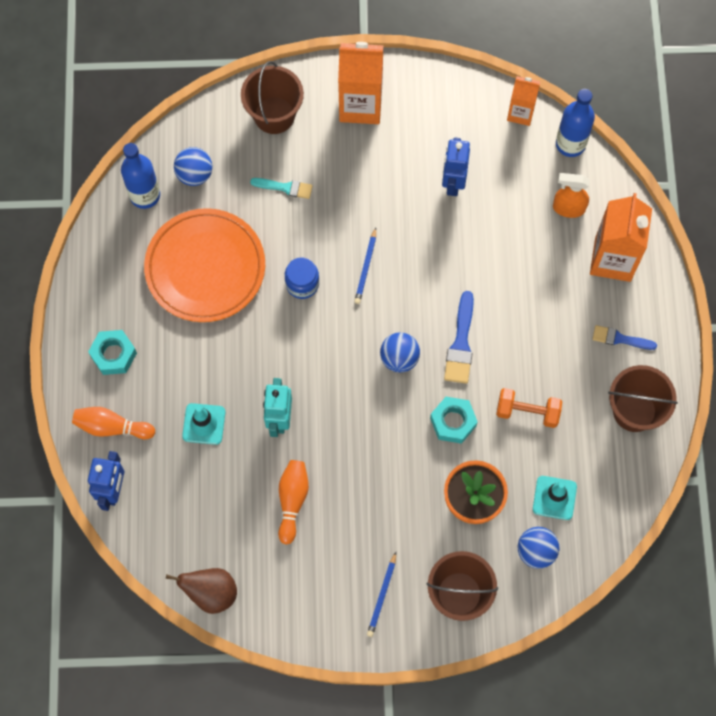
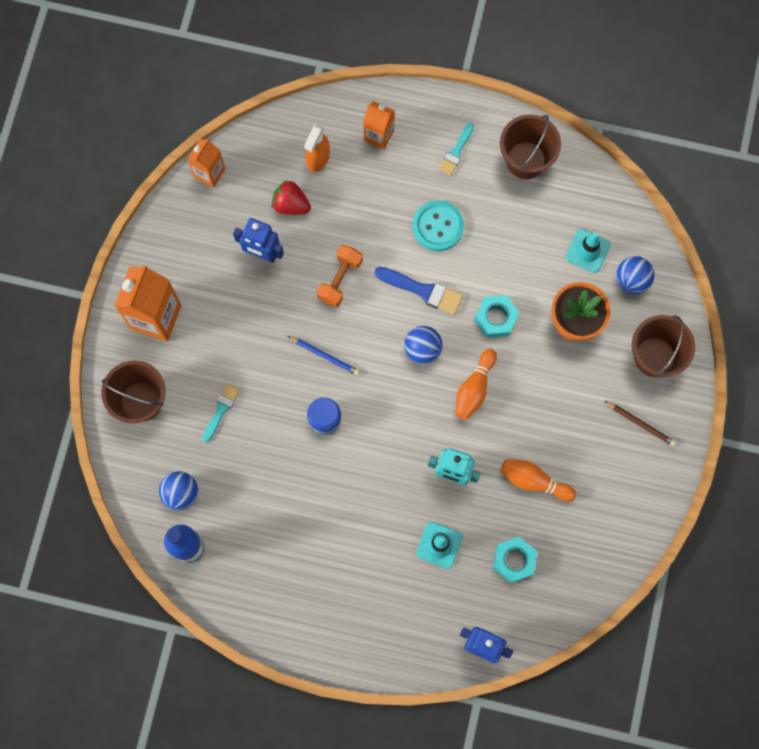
camera: 75 degrees left, 5 degrees up
(112, 427) = (419, 633): orange bowling pin -> orange bowling pin (474, 388)
(113, 354) = (347, 615): turquoise nut -> turquoise nut (514, 560)
(205, 268) = (282, 506): orange plate -> none
(211, 593) = (602, 576): brown pear -> none
(382, 596) = (640, 424): blue pencil -> brown pencil
(512, 195) = (291, 204): none -> red strawberry
(527, 412) = (503, 251): orange dumbbell -> orange dumbbell (340, 279)
(533, 341) = (438, 226): none -> turquoise button
(570, 144) = (254, 138): blue bottle -> none
(612, 259) = (379, 135): orange carton -> orange carton, size x0.59
(620, 339) = (456, 152): blue brush -> turquoise brush

